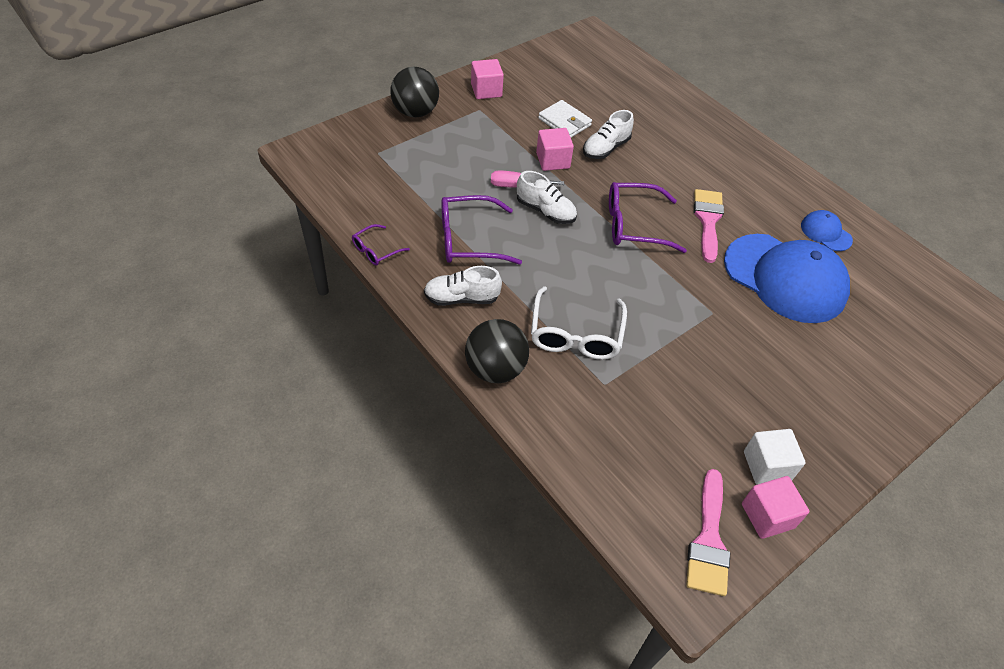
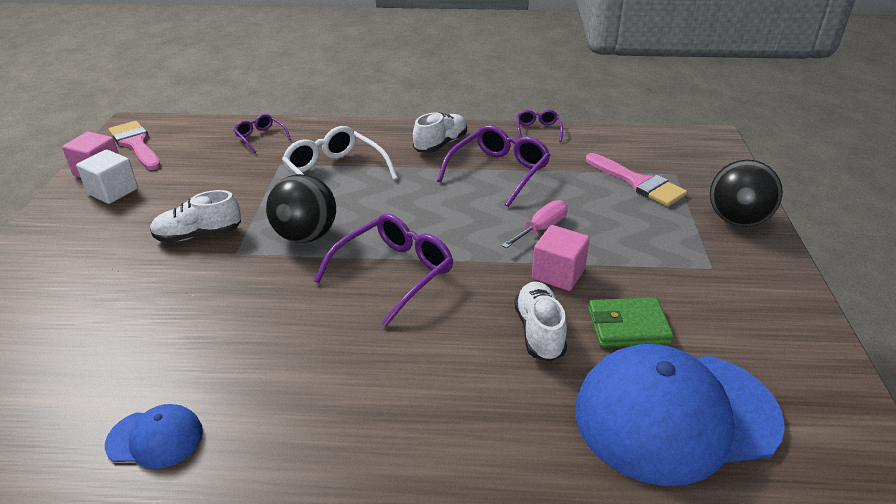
camera: 135 degrees right, 15 degrees down
(486, 90) = (755, 293): pink cube -> none
(495, 369) = (361, 131): black ball -> black ball (306, 236)
(545, 211) = (484, 228): white shoe -> white shoe (198, 235)
(564, 122) = (628, 326): white wallet -> green wallet
(585, 440) = (261, 137): none -> purple glasses
(708, 220) = (325, 335): pink brush -> pink brush (638, 183)
(785, 278) = (180, 334): blue cap -> blue cap (675, 415)

